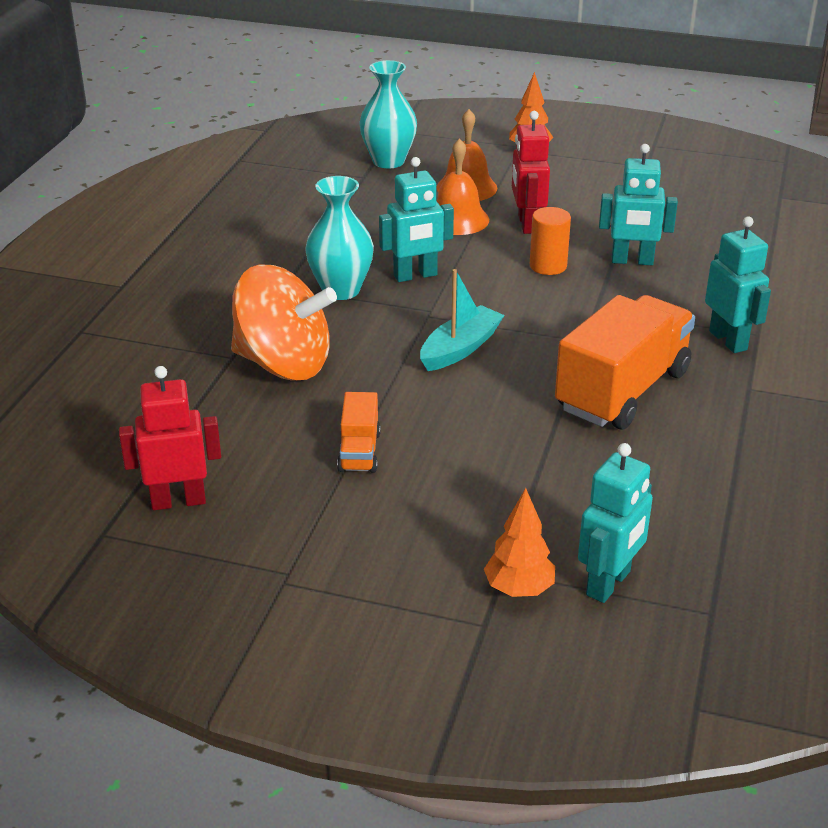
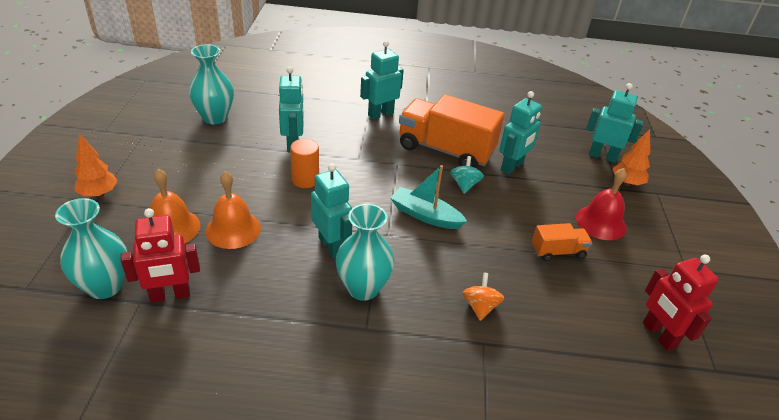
camera: 105 degrees left, 5 degrees up
(283, 364) = (480, 307): orange spinning top -> orange spinning top, size x0.43
(414, 517) = (601, 222): none -> red bell
(527, 224) = (241, 191): red robot -> red robot (170, 295)
(527, 394) = (464, 185): none -> turquoise spinning top
(574, 454) = (512, 167): none -> turquoise robot
(694, 208) = (215, 117): none -> turquoise vase

